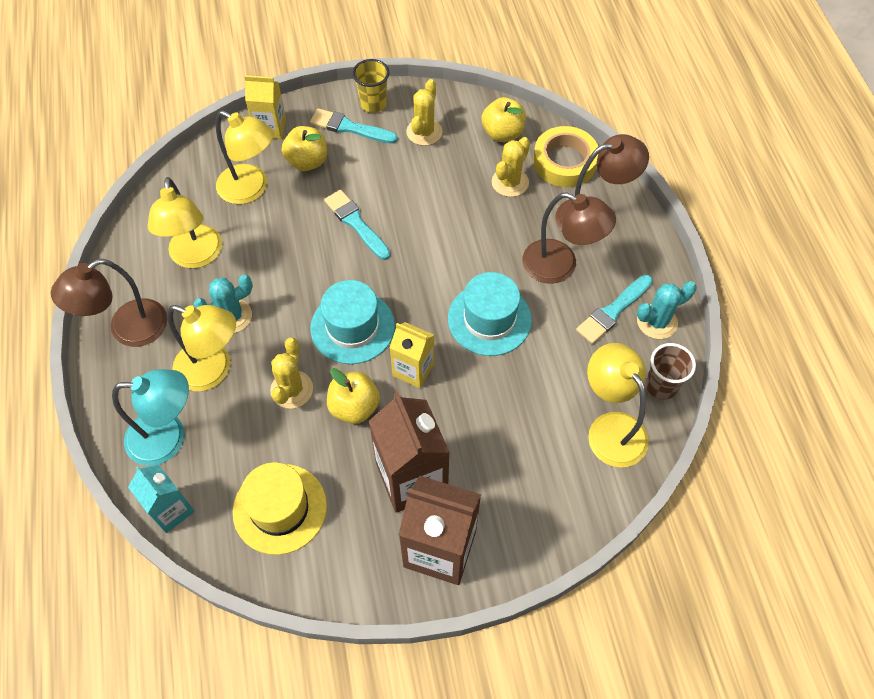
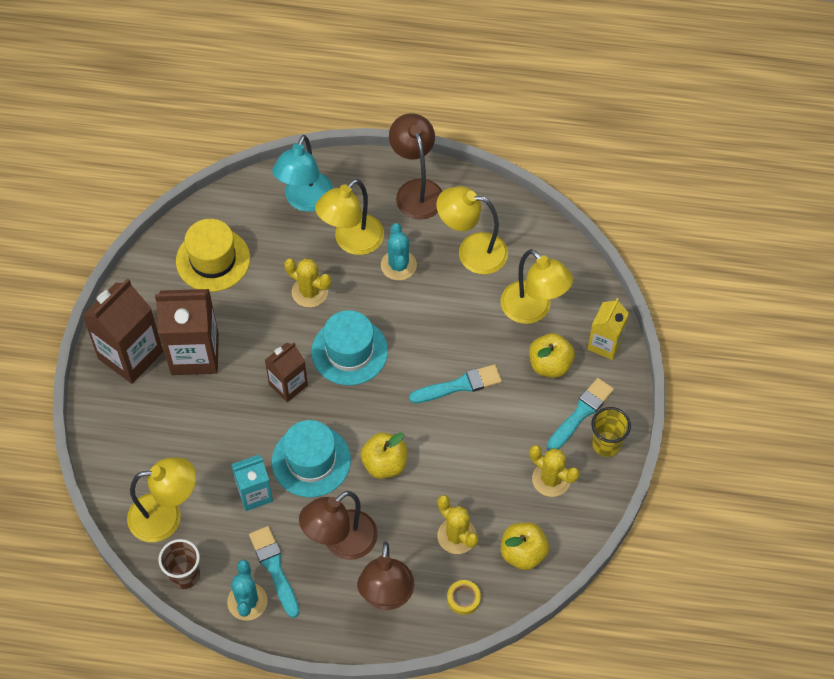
camera: 110 degrees right, 0 degrees up
(171, 510) = (245, 192): turquoise carton -> turquoise carton (254, 494)
(251, 189) = (533, 310): yellow lamp -> yellow lamp turned 90 degrees counterclockwise
(354, 407) = (273, 332): yellow apple -> yellow apple (384, 464)
(413, 369) = (288, 385): yellow carton -> brown carton
(564, 162) = (463, 598): yellow tape -> yellow tape, size x0.48

